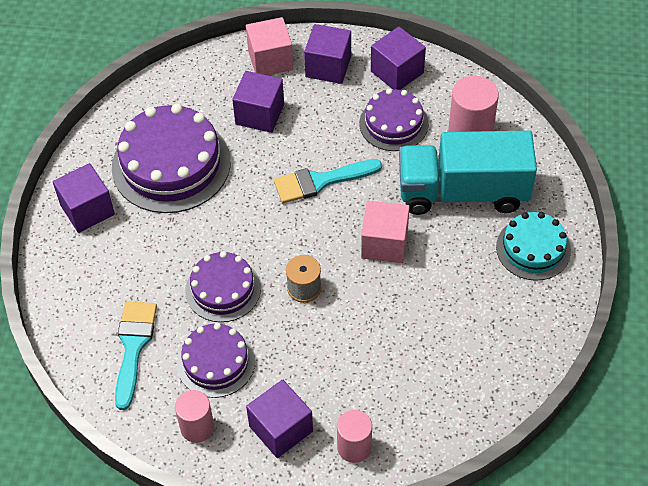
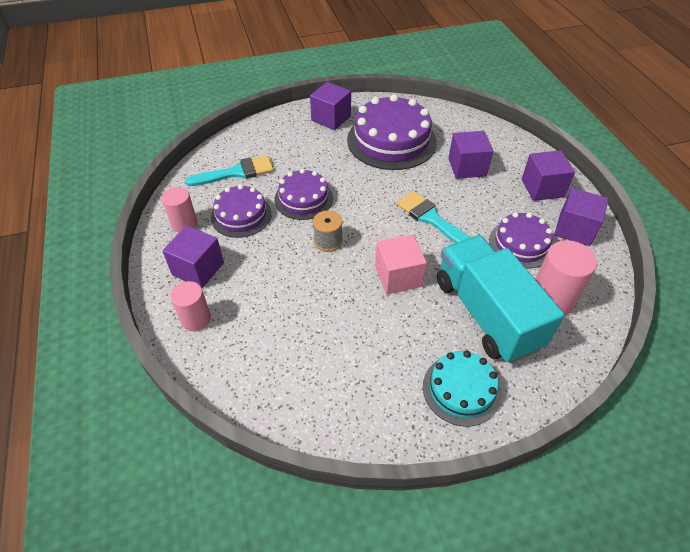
camera: 65 degrees right, 5 degrees down
(270, 60) = (520, 156): pink cube -> none

